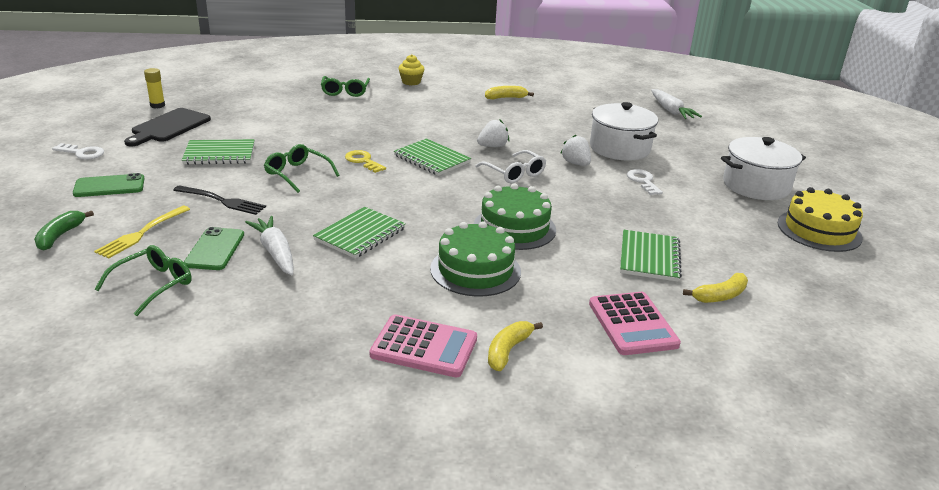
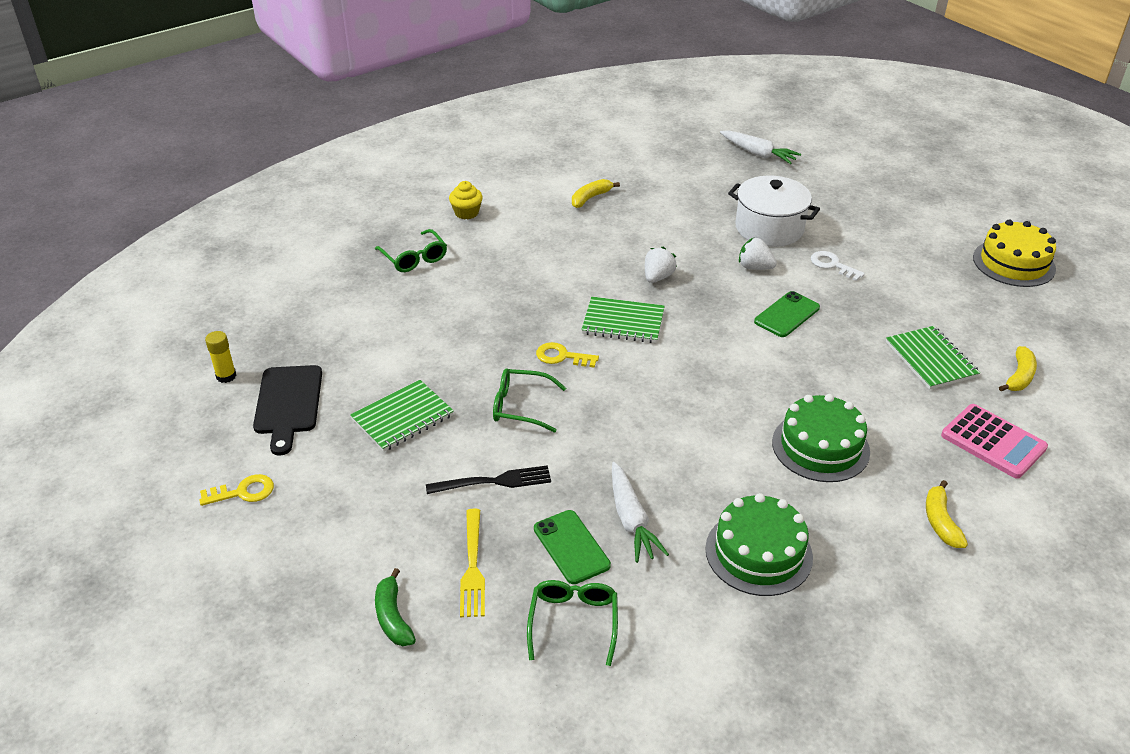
camera: 30 degrees left, 10 degrees up
(82, 153) = (243, 492): white key -> yellow key
(109, 186) = (347, 523): green phone -> green phone (787, 315)
(275, 252) = (631, 520): white carrot -> white carrot turned 135 degrees counterclockwise
(360, 234) = (678, 456): green notebook -> none
(424, 347) = (878, 555): pink calculator -> none
(514, 173) = (717, 306): white glasses -> none
(514, 228) = (794, 378): green cake -> green cake (758, 553)
(756, 186) = (921, 229): white pot -> none

